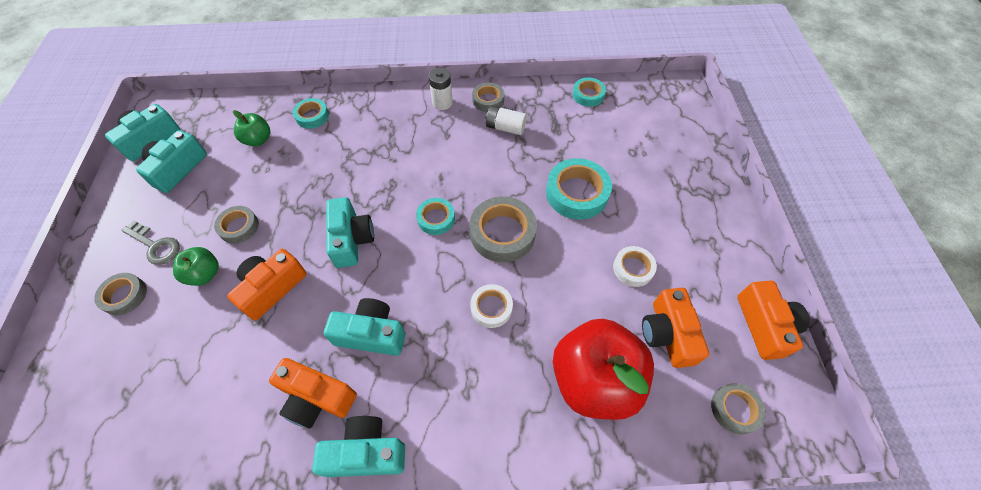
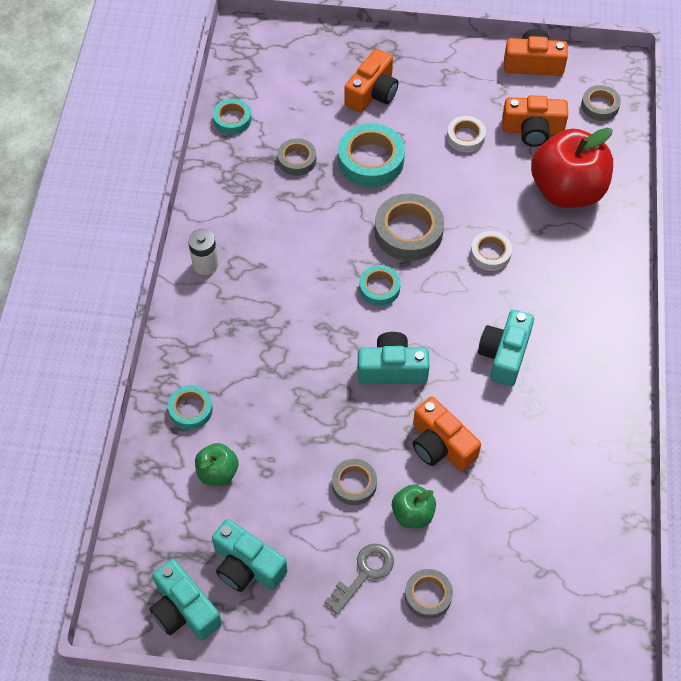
camera: 80 degrees left, 0 degrees up
(316, 398) = (562, 401): orange camera -> orange camera (372, 93)
(366, 452) = (613, 363): turquoise camera -> none
(488, 100) = (214, 217): grey tape -> grey tape (297, 160)
(505, 128) = (263, 207): white battery -> none

